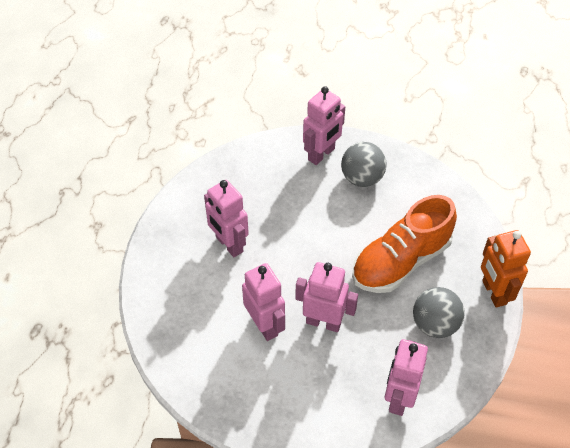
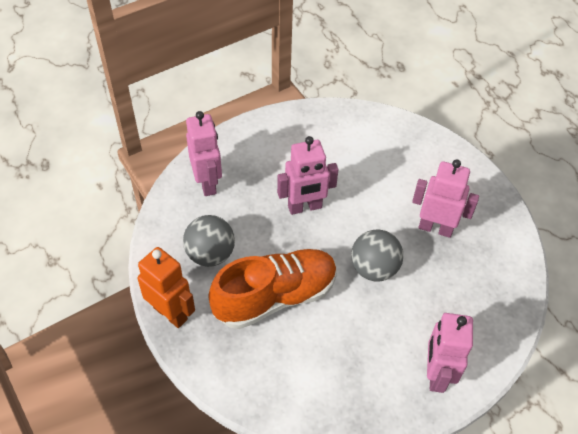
camera: 145 degrees right, 0 degrees up
(265, 325) = (348, 181): pink robot -> none
(362, 178) = (374, 369): grey ball -> grey ball (374, 268)
(401, 261) = (275, 297): orange shoe -> orange shoe turned 45 degrees clockwise

